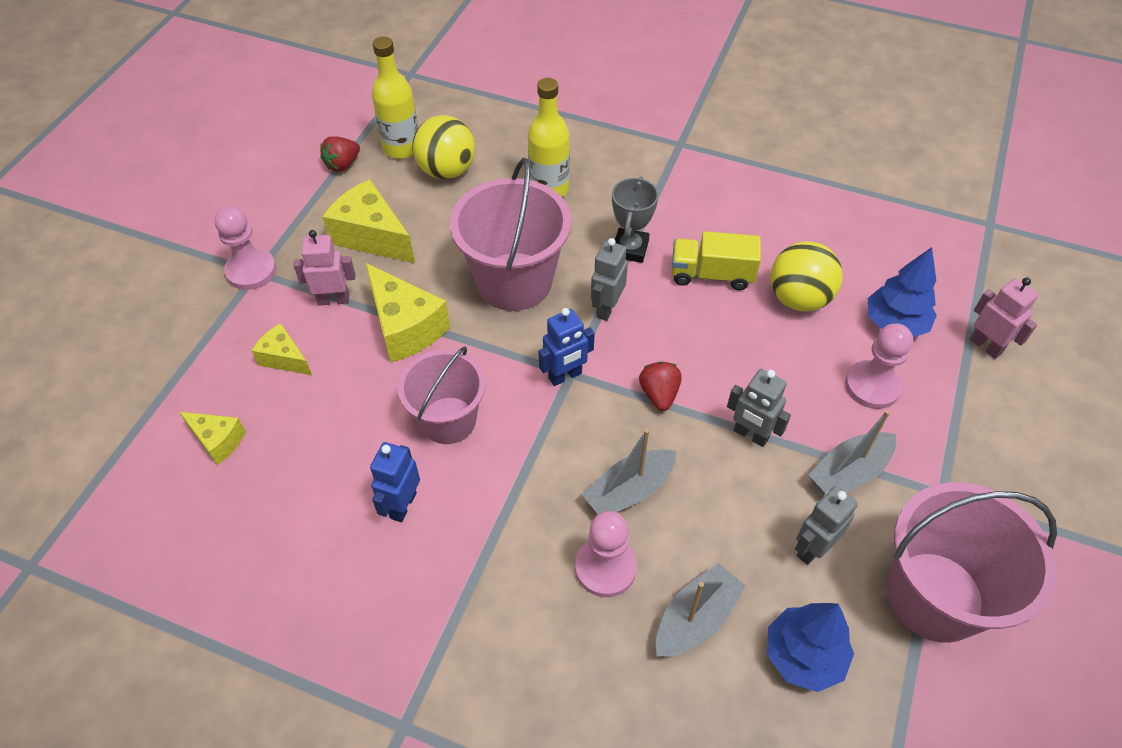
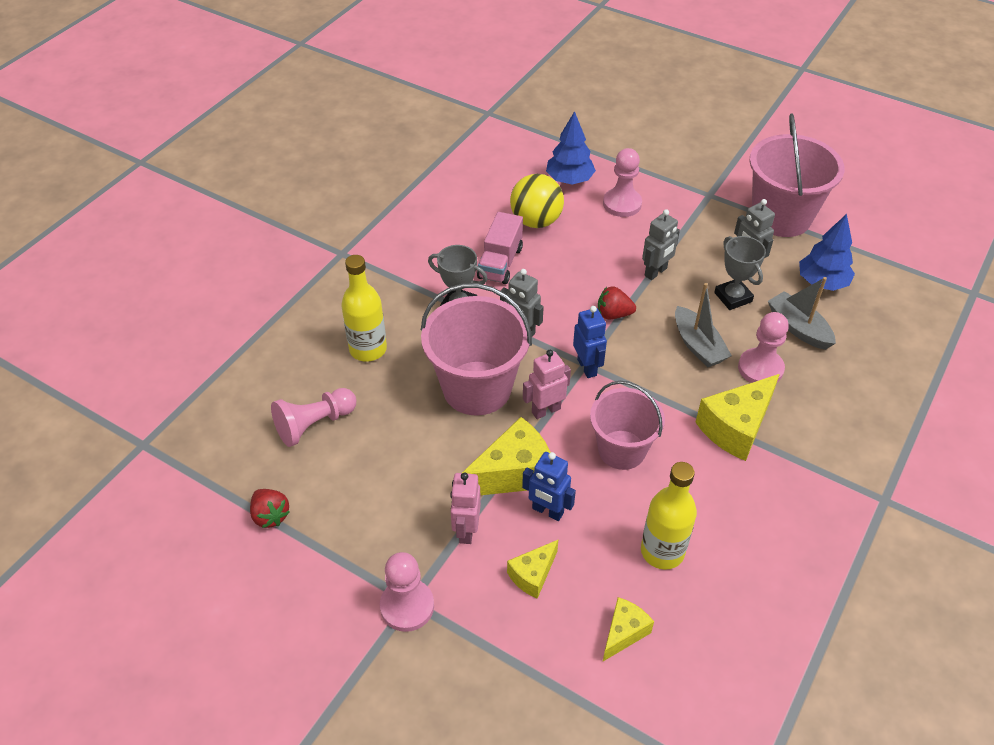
camera: 80 degrees left, 5 degrees down
(372, 236) = (388, 494): yellow cheese -> yellow cheese (736, 427)
(402, 148) = (264, 460): yellow bottle -> yellow bottle (662, 551)
(402, 505) = (702, 488): blue robot -> blue robot (547, 511)
(447, 171) = (314, 424): yellow ball -> pink pawn
(711, 274) = (500, 263): yellow truck -> pink truck
(732, 530) = (733, 297): none -> grey trophy
(849, 473) = (691, 232): grey boat -> none
(985, 346) = (596, 145): pink robot -> pink robot (546, 410)

